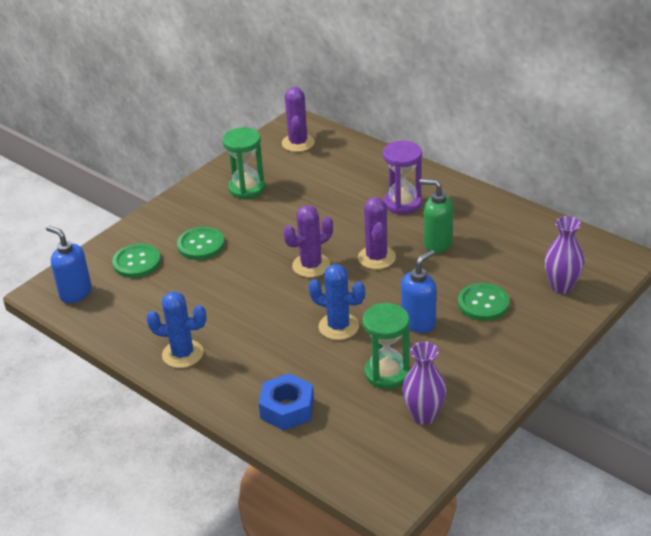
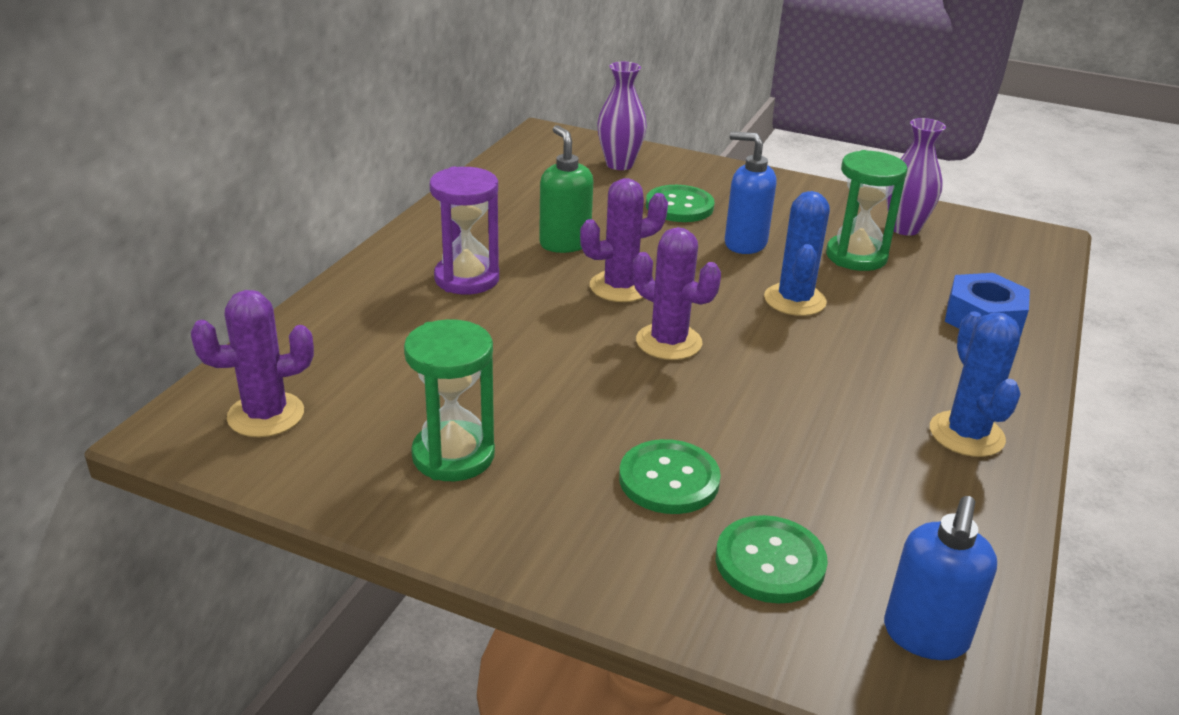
camera: 110 degrees left, 5 degrees down
(437, 244) = (564, 243): green soap dispenser -> green soap dispenser turned 150 degrees clockwise

